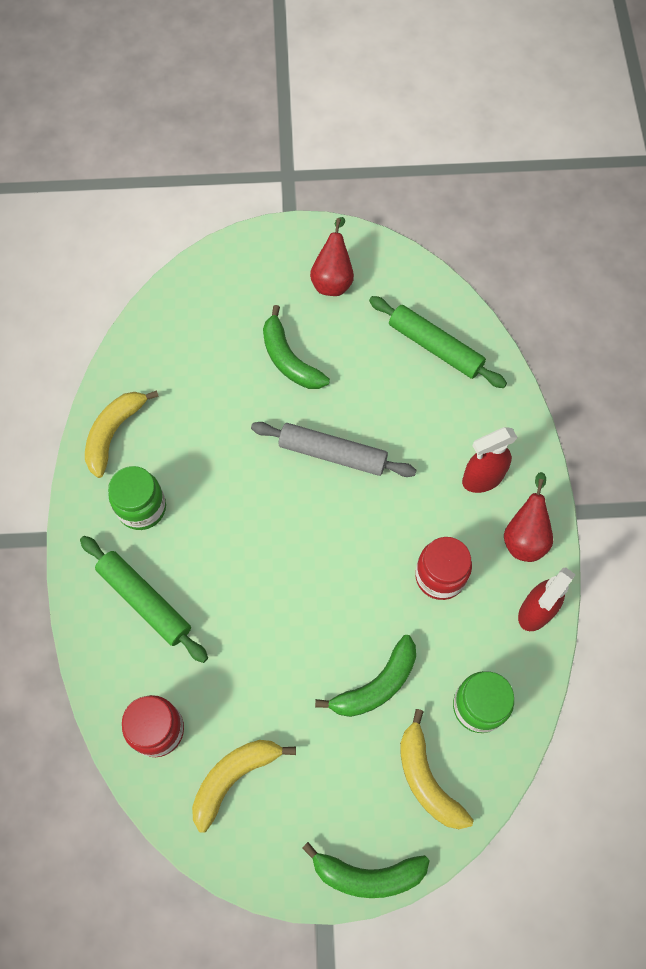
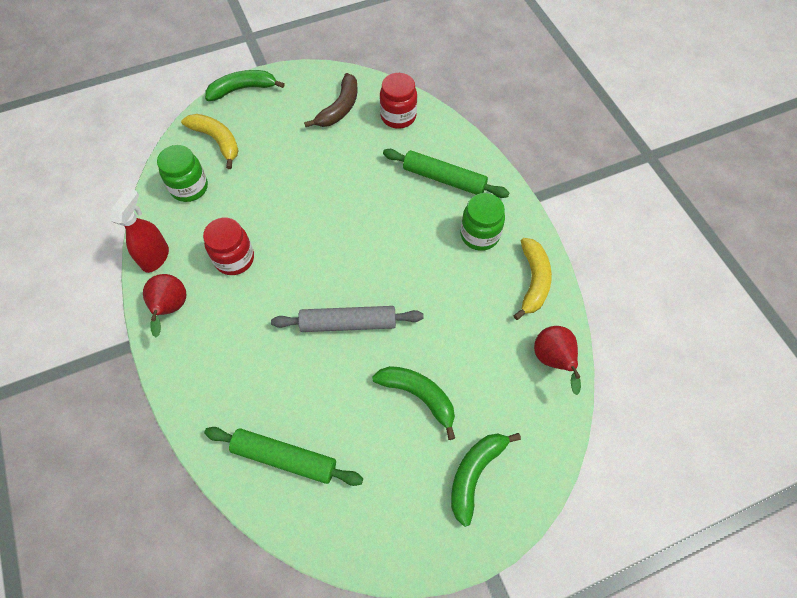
camera: 160 degrees right, 5 degrees down
(234, 777) = (339, 108): yellow banana -> brown banana
(333, 280) = (410, 500): red pear -> red pear (553, 360)
(376, 685) = (264, 179): green banana -> green banana (475, 474)
(482, 479) = (214, 344): red spray bottle -> none

